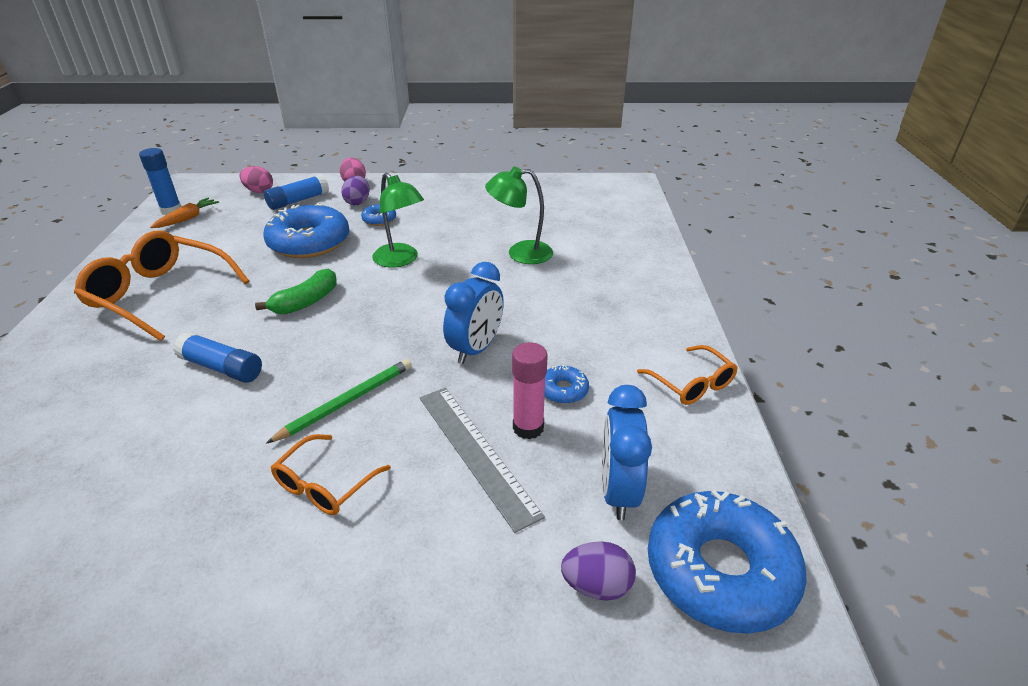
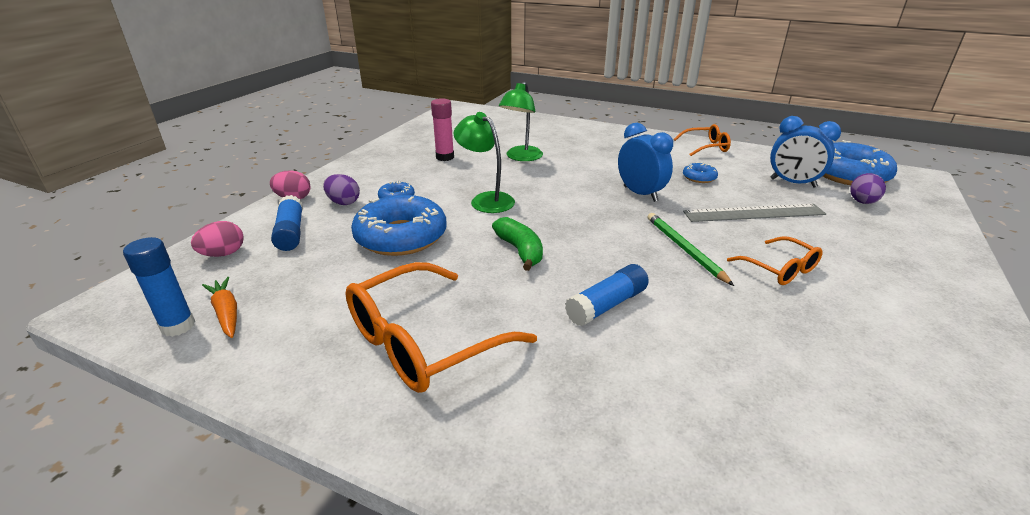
camera: 65 degrees left, 5 degrees down
(400, 260) = (486, 200): green lamp -> green lamp turned 120 degrees counterclockwise
(528, 428) = (733, 194): pink glue stick -> pink glue stick (445, 157)

